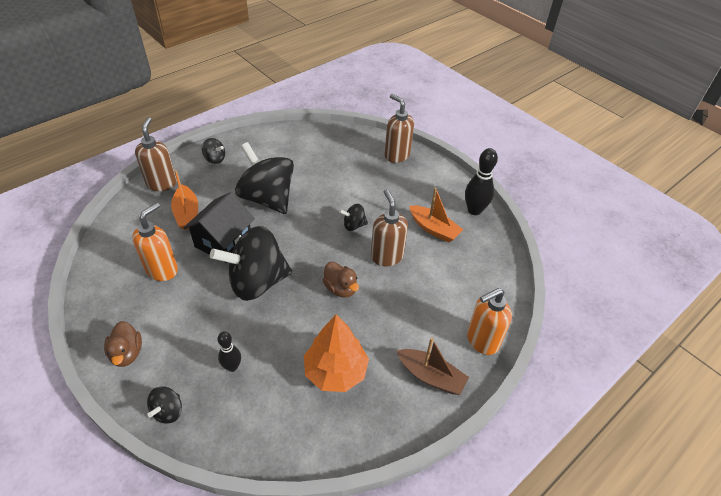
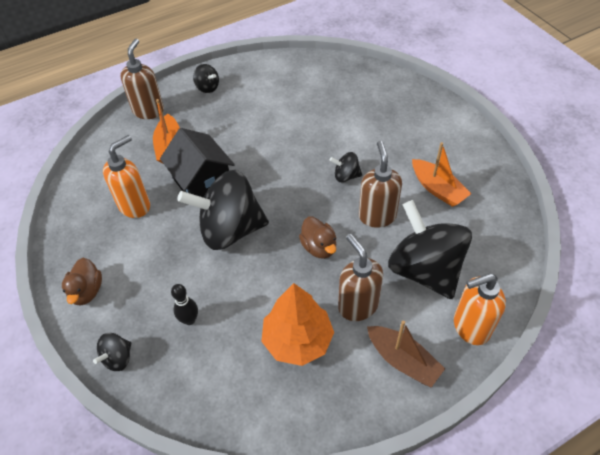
camera: 15 degrees right, 5 degrees up
(223, 242) = (202, 181): black house -> black house turned 75 degrees counterclockwise
(267, 198) = (256, 136): black spinning top -> black spinning top (424, 270)
(396, 155) = (409, 97): brown soap dispenser -> brown soap dispenser (357, 305)
(474, 210) = (490, 171): black bowling pin -> none

